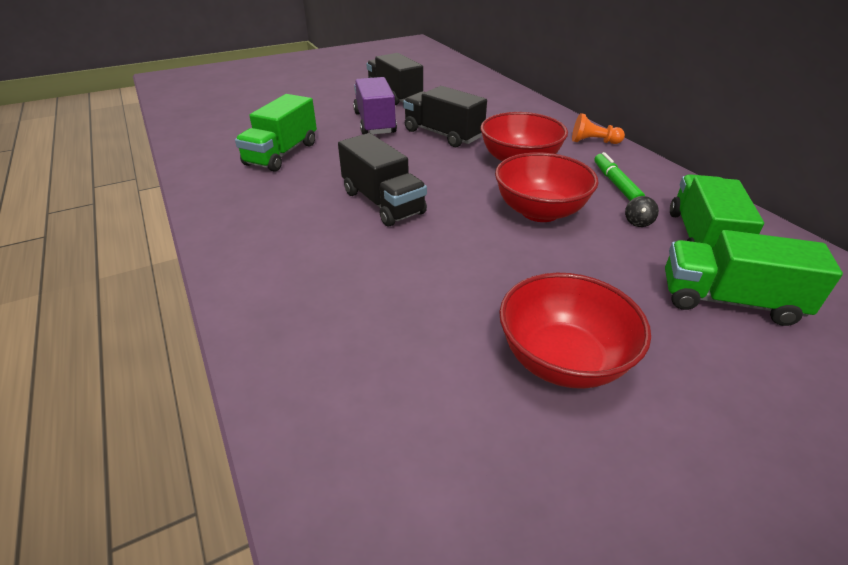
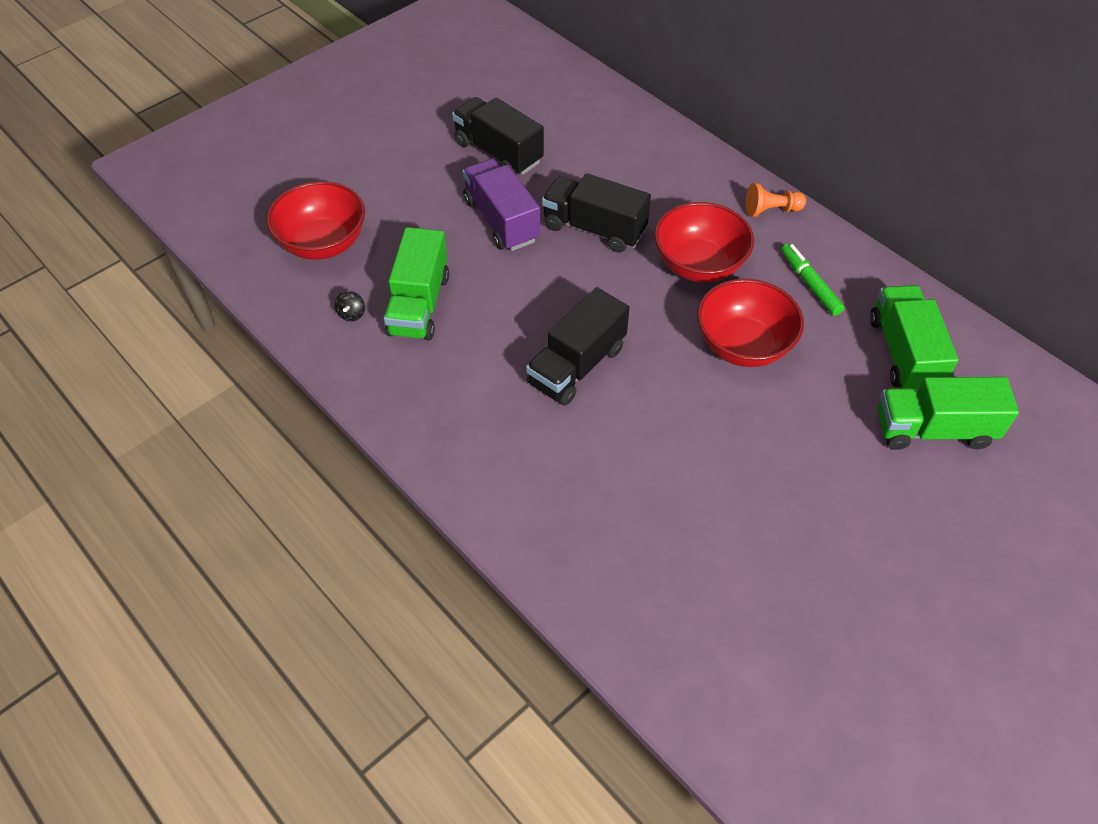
camera: 15 degrees left, 15 degrees up
(383, 202) = (577, 366): black truck -> black truck turned 90 degrees clockwise
(562, 360) = (809, 527): red bowl -> red bowl (323, 243)
(638, 222) = (842, 341): black spinning top -> black spinning top (352, 314)

